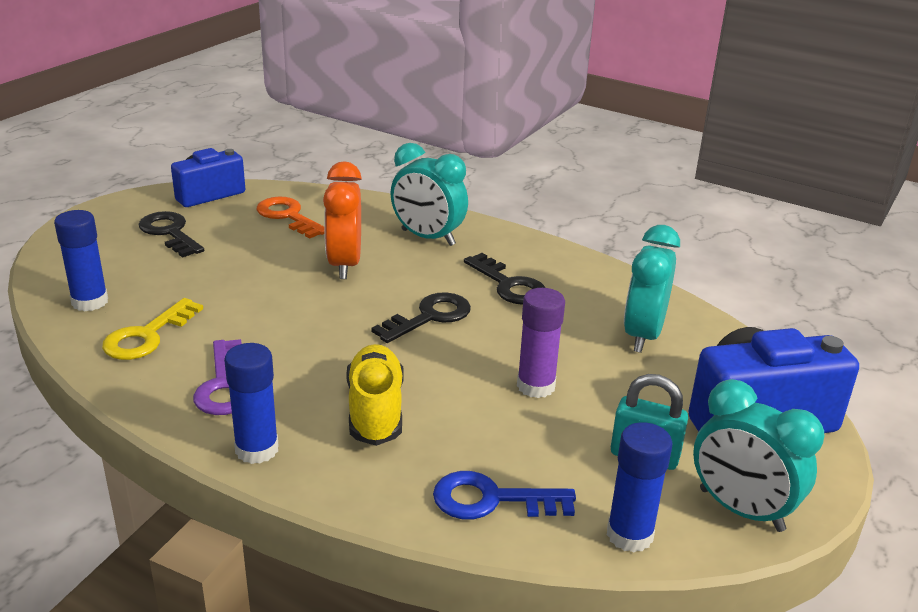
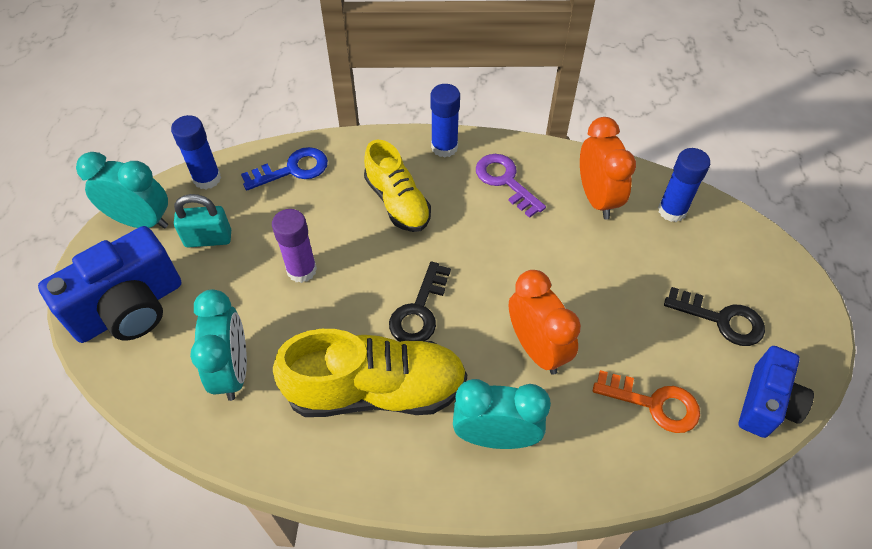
camera: 155 degrees right, 25 degrees up
(147, 336) = (597, 198): yellow key -> orange clock
(508, 285) = (376, 390): black key -> yellow shoe

